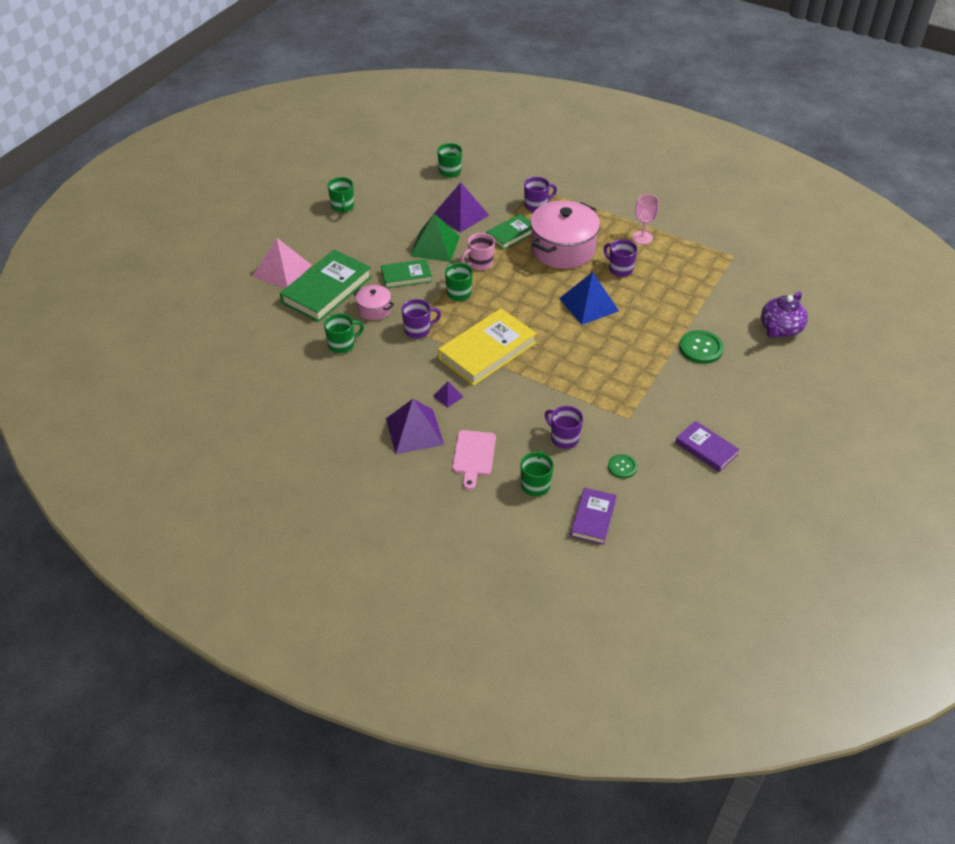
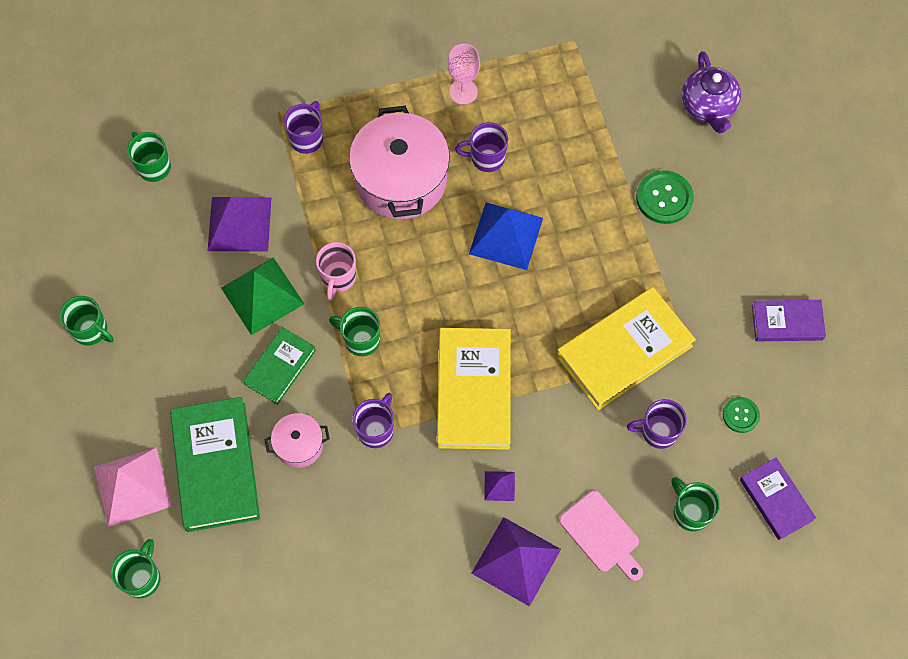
camera: 45 degrees left, 20 degrees up
(342, 345) = (320, 524): green mug -> green mug (142, 578)
(511, 234) = (325, 205): green book -> none
(590, 392) = (624, 351): none -> yellow book

